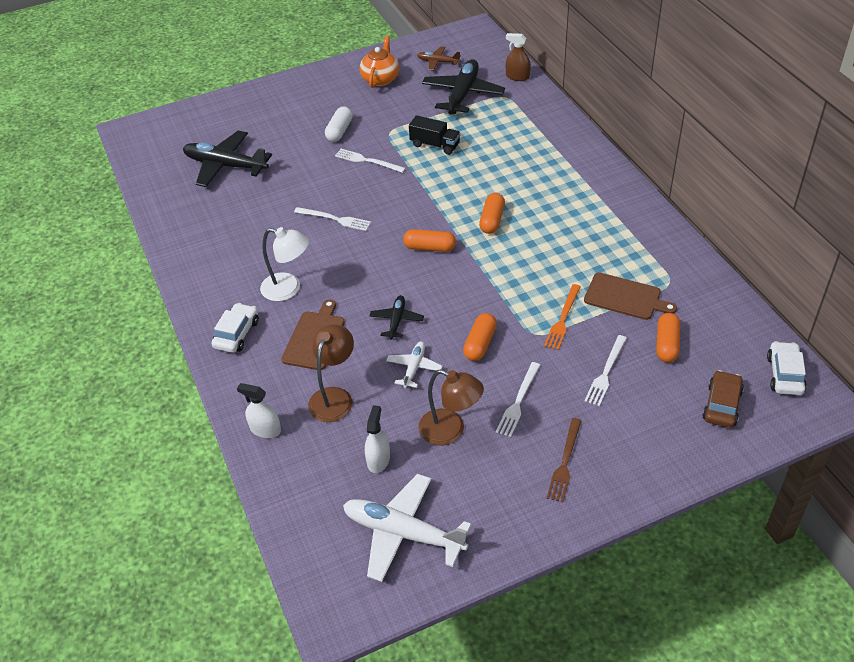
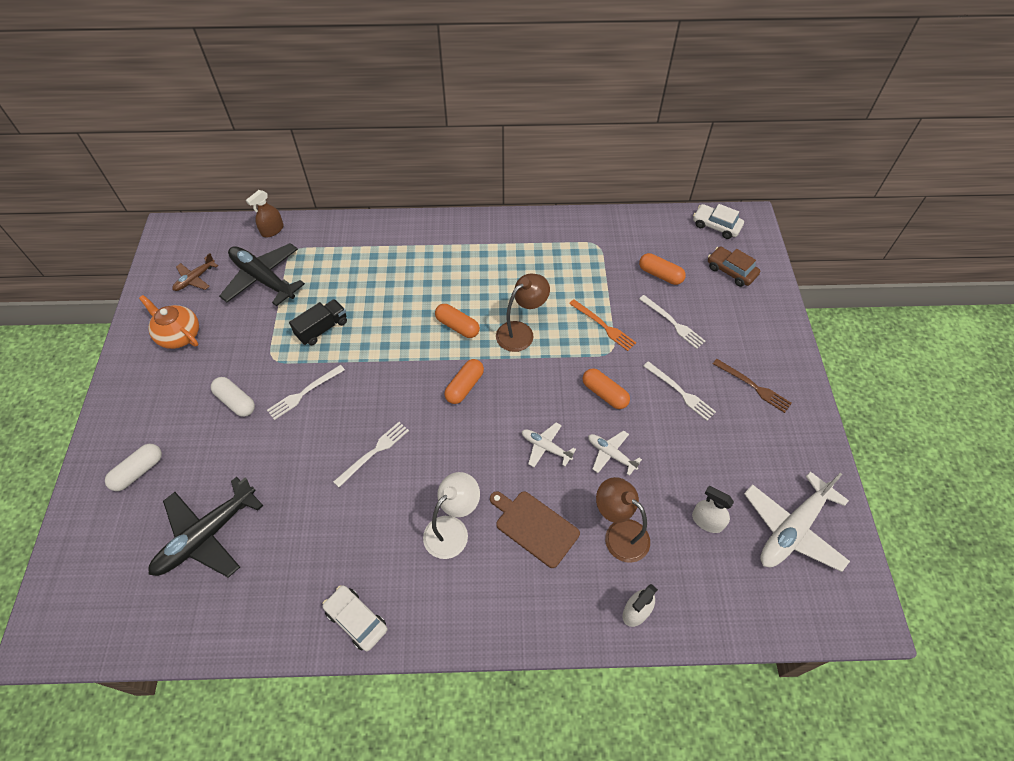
camera: 70 degrees left, 10 degrees up
(236, 334) = (492, 602): white car -> white car (356, 620)
(258, 114) = (138, 471): none -> white capsule
(396, 320) = (545, 447): black plane -> white plane
(450, 431) = (694, 453): brown lamp -> brown lamp (521, 332)
(625, 297) = (599, 277): brown cutting board -> none

